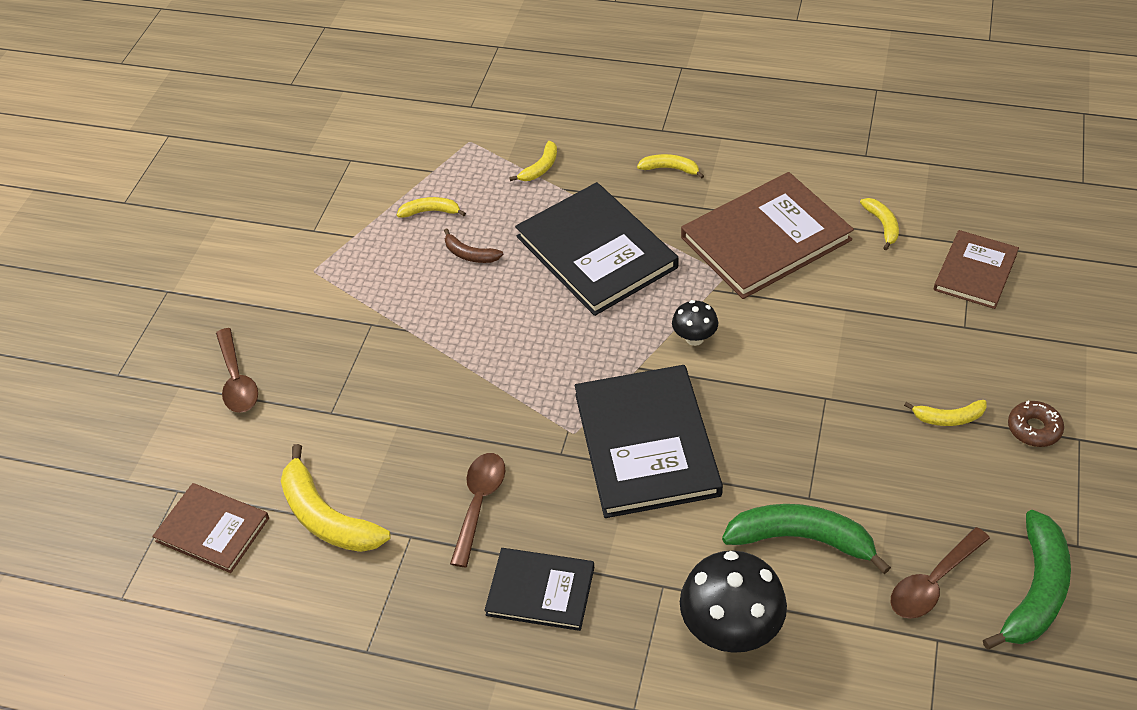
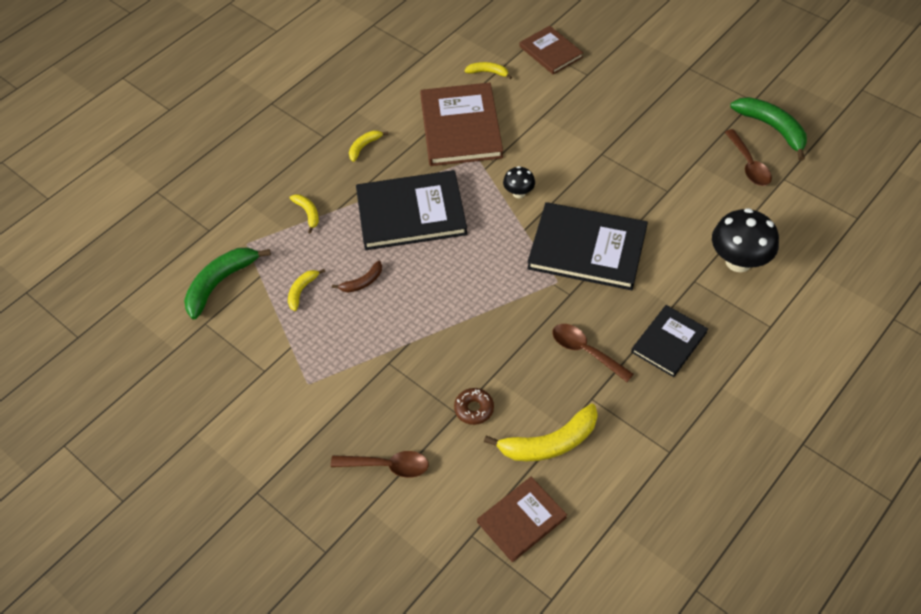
camera: 65 degrees left, 5 degrees up
(801, 539) = (694, 206): green banana -> green banana (220, 283)
(948, 418) = (646, 110): yellow banana -> none
(1034, 429) = (673, 81): brown donut -> brown donut (474, 409)

